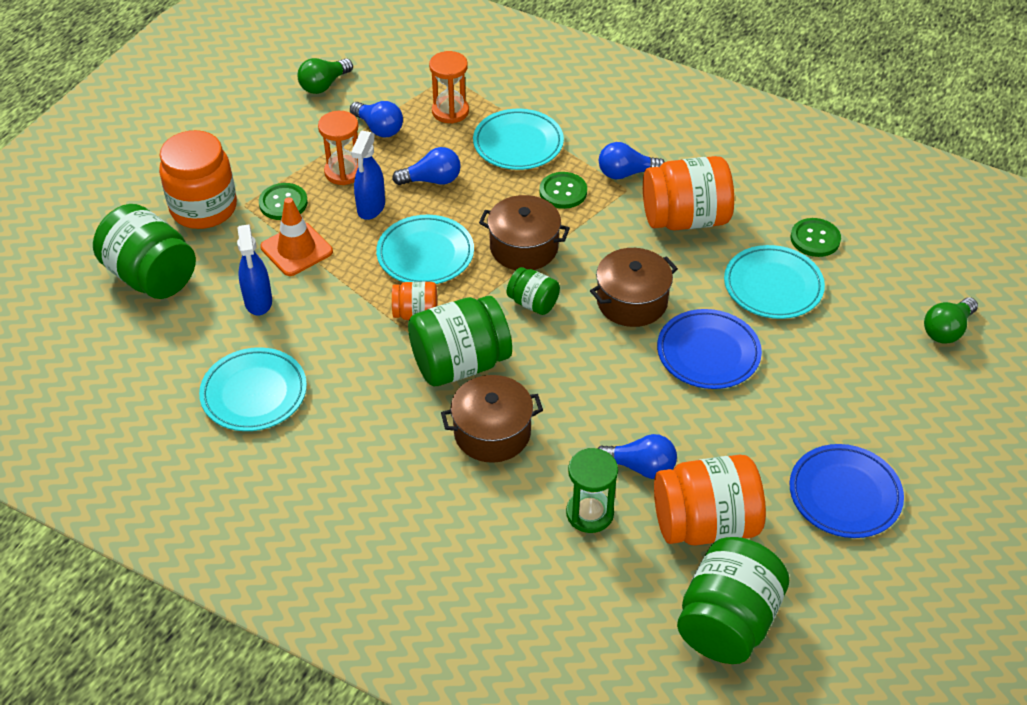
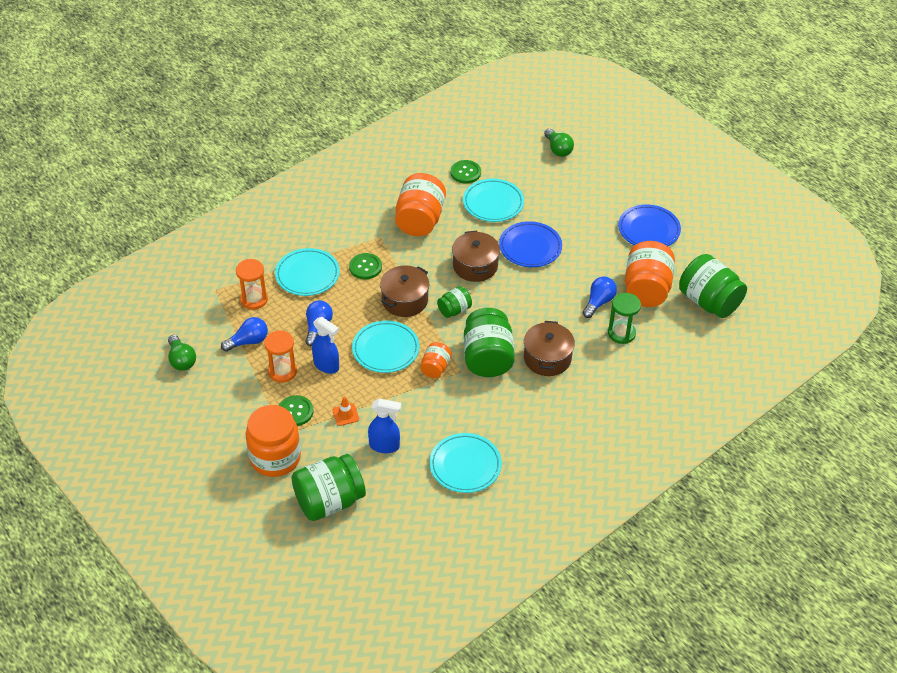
camera: 70 degrees left, 0 degrees up
(296, 249) = (345, 414): orange traffic cone -> orange traffic cone, size x0.57
(626, 173) = (365, 233): blue light bulb -> none

